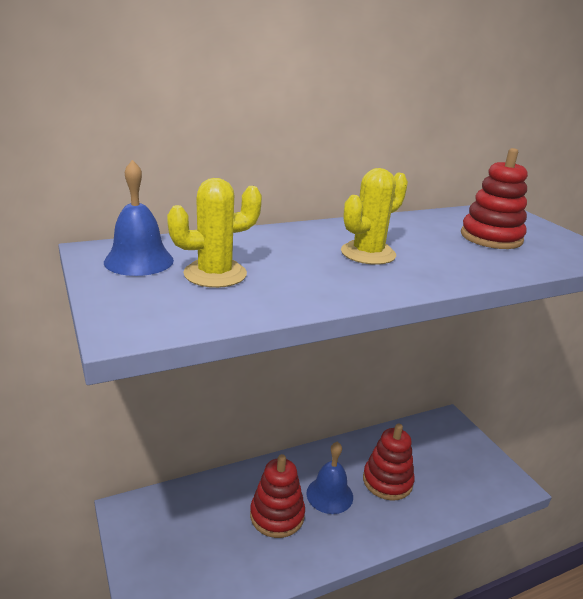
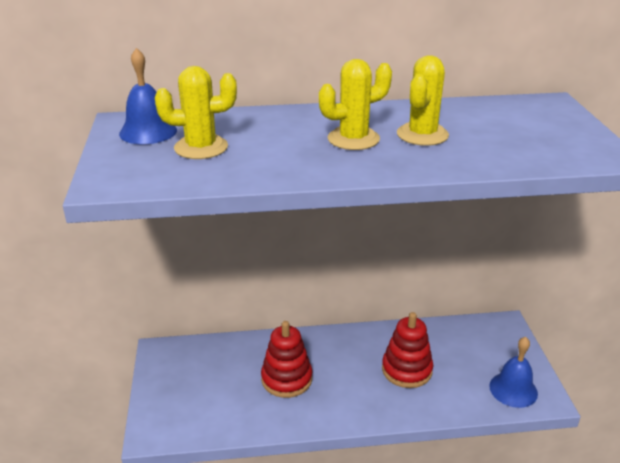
camera: 20 degrees right, 5 degrees up
(329, 495) = (343, 371): blue bell -> blue bell (513, 389)
(427, 245) = (422, 135): none -> yellow cactus
(491, 237) = (501, 131): red stacking toy -> none

